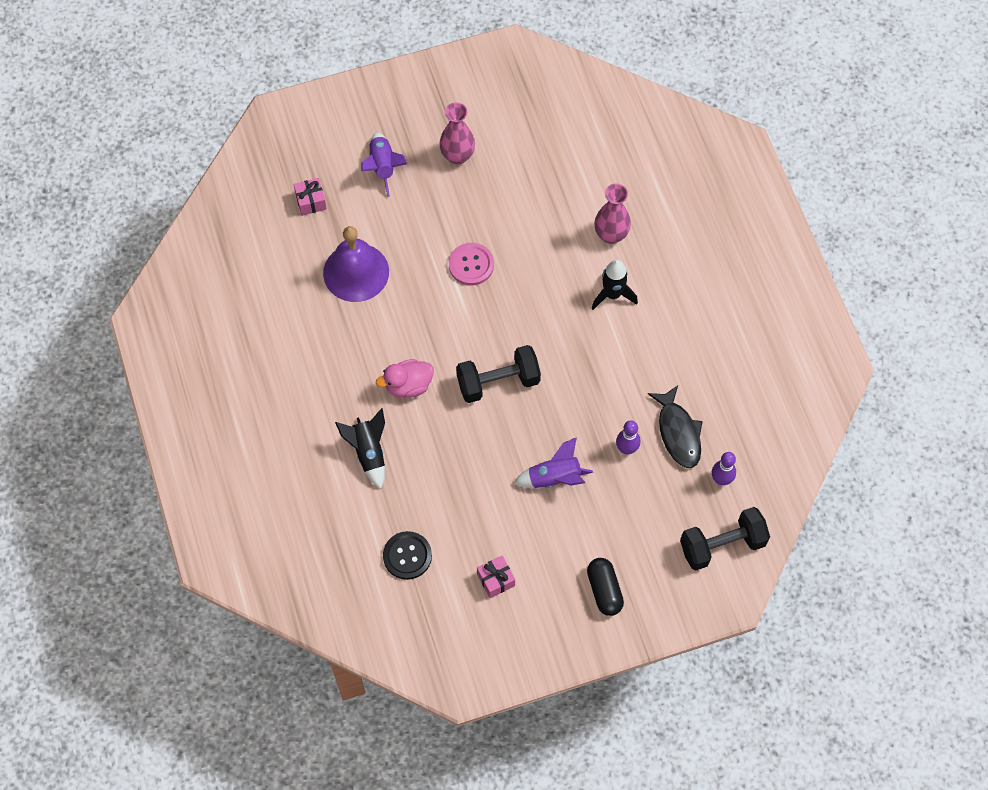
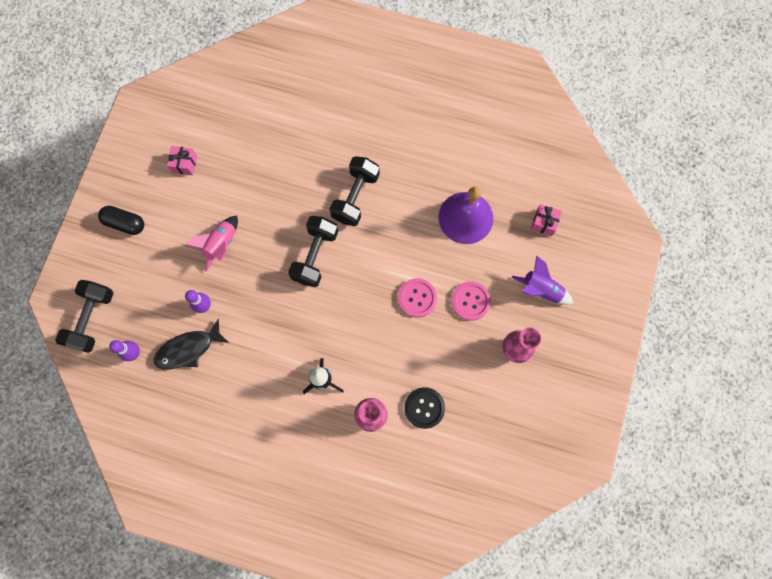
camera: 125 degrees right, 10 degrees up
(368, 452) = (327, 143): black rocket -> none
(407, 556) = (241, 123): black button -> black button (424, 408)
(408, 385) = (355, 197): pink duck -> black dumbbell
(439, 218) = (470, 301): none -> pink button
(554, 478) = (221, 245): purple rocket -> pink rocket
(678, 432) = (188, 349): black fish -> black fish turned 45 degrees counterclockwise

